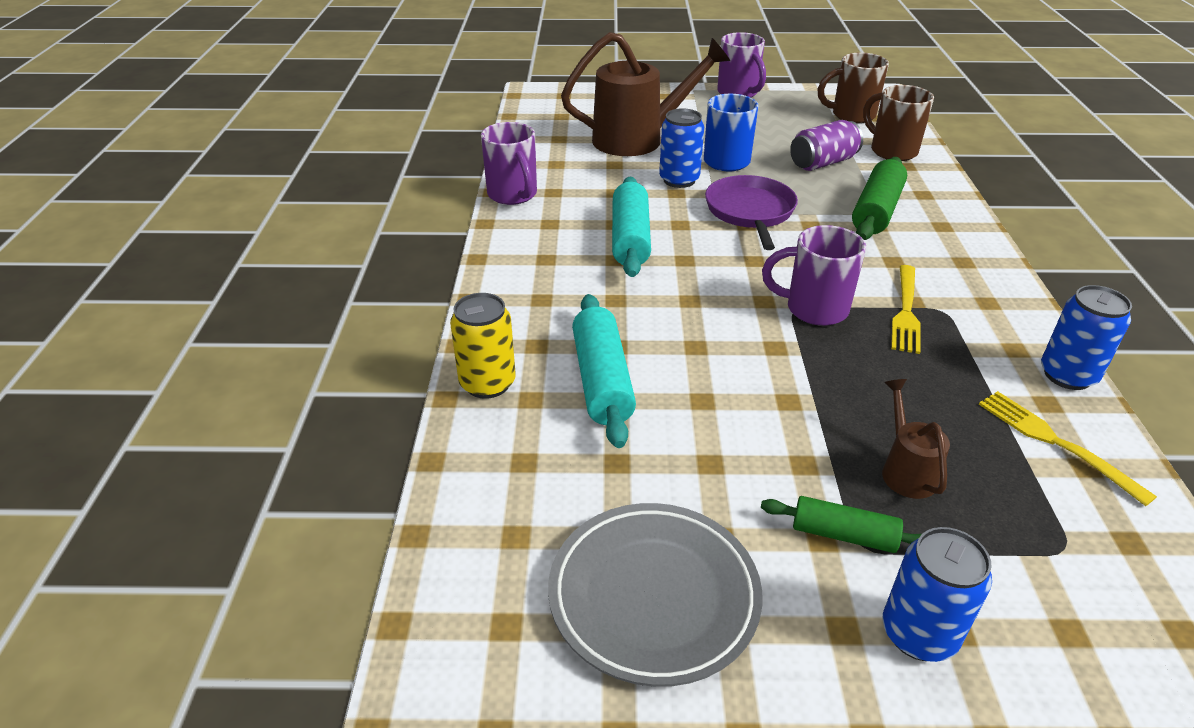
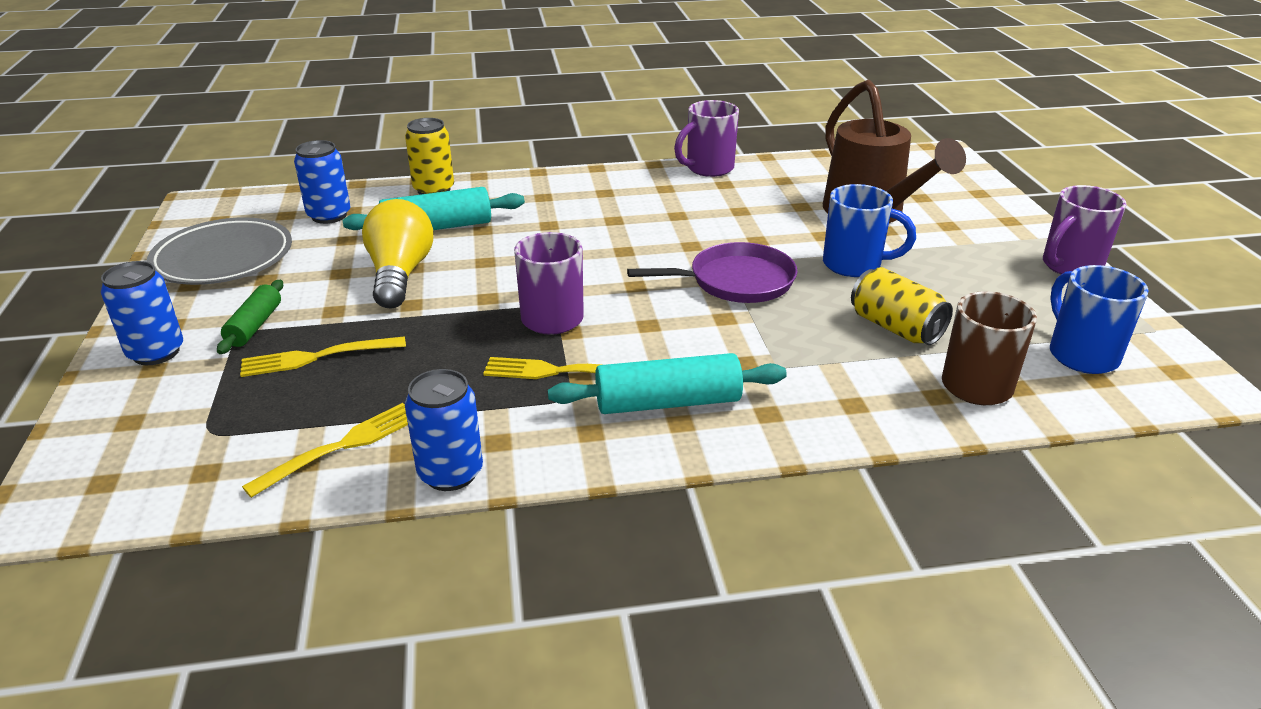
camera: 80 degrees right, 5 degrees down
(630, 238) = (652, 223): turquoise rolling pin -> turquoise rolling pin (667, 402)
(679, 180) = (787, 240): blue can -> blue can (329, 216)
(720, 410) = (400, 275): none -> yellow light bulb
(822, 163) = (895, 328): purple can -> yellow can
(851, 115) = (1081, 355): brown mug -> blue mug
(876, 211) = (782, 363): green rolling pin -> none
(906, 470) = (317, 357): brown watering can -> yellow fork

